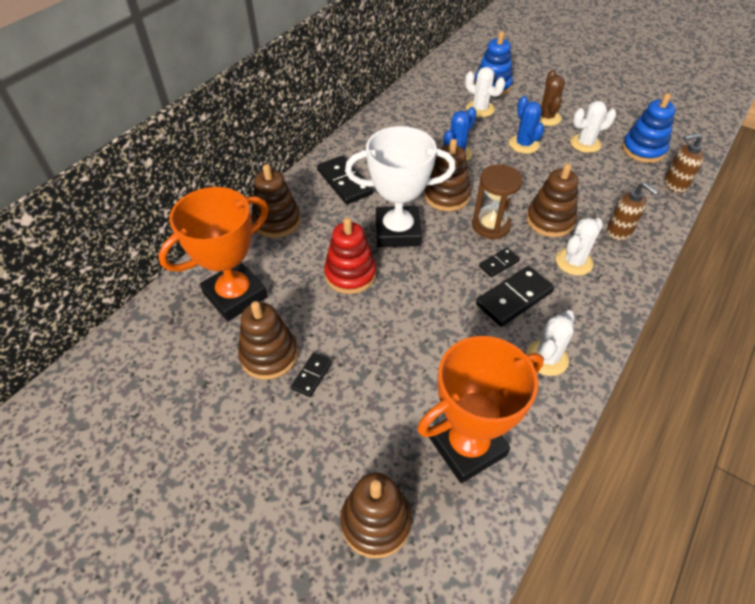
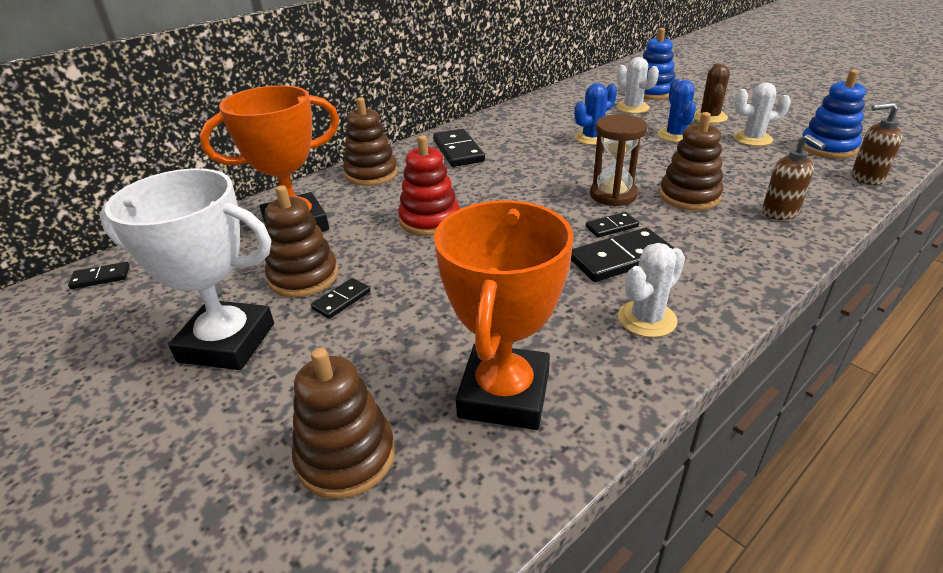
camera: 15 degrees right, 15 degrees down
(85, 383) = (100, 278): none -> black domino
(397, 231) = (500, 191): white trophy -> white trophy (227, 342)
(446, 196) = (568, 168): brown stacking toy -> none
(467, 446) = (504, 394): orange trophy -> orange trophy turned 60 degrees counterclockwise
(574, 262) = (711, 234): white cactus -> none

